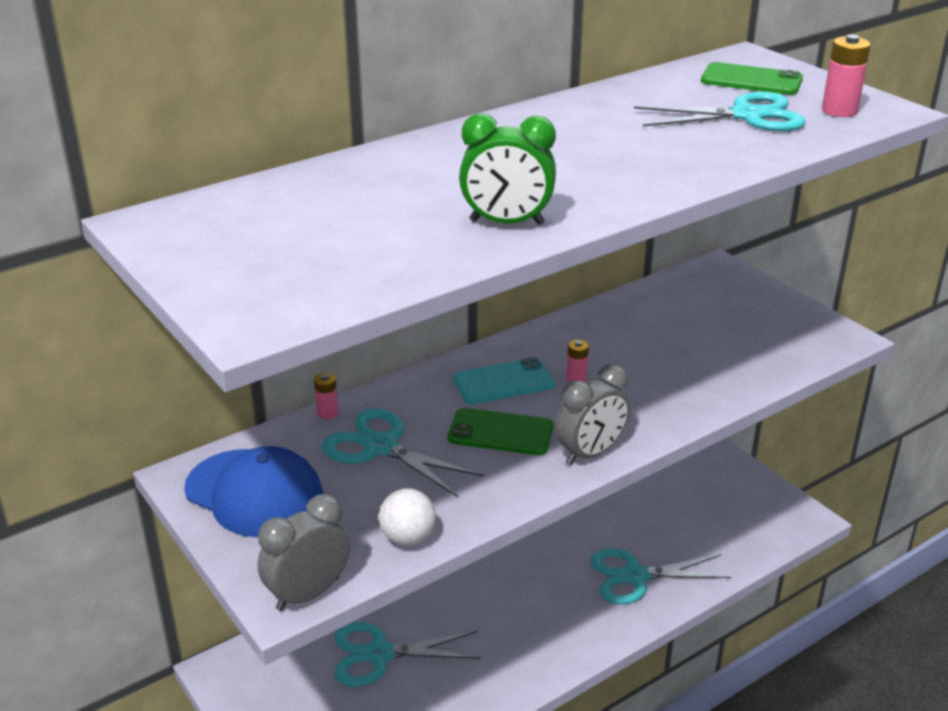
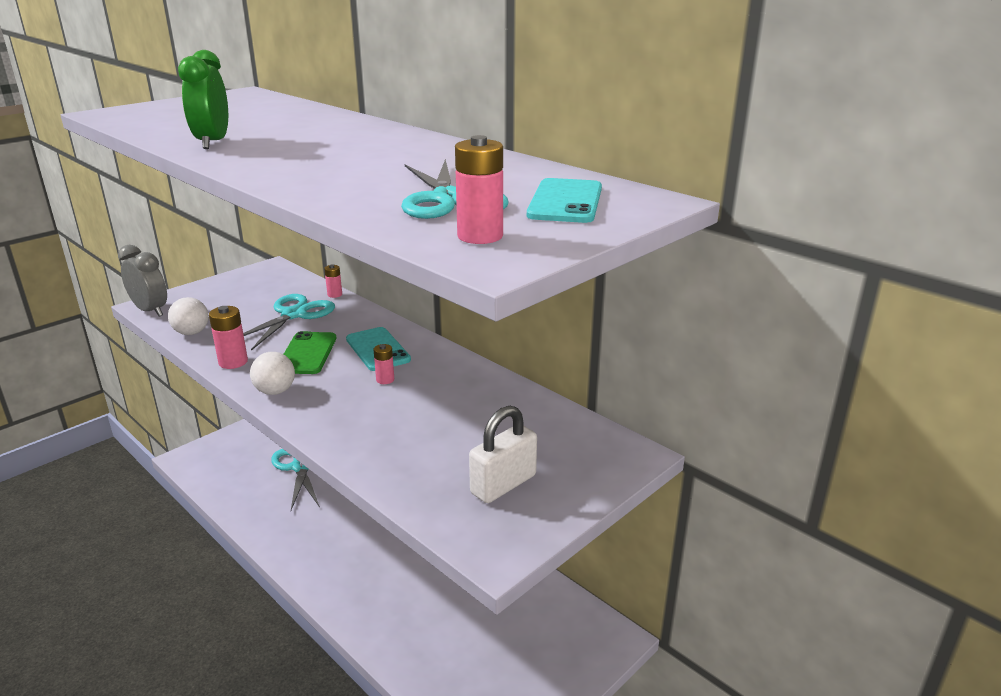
camera: 80 degrees right, 5 degrees down
(254, 493) = (250, 285): blue cap -> none
(509, 491) = (233, 362): none -> pink battery
(590, 453) = (275, 391): grey clock -> white ball
(635, 576) = (387, 596): turquoise scissors -> none
(751, 80) = (565, 202): green phone -> turquoise phone
(762, 327) = (503, 484): none -> white padlock

